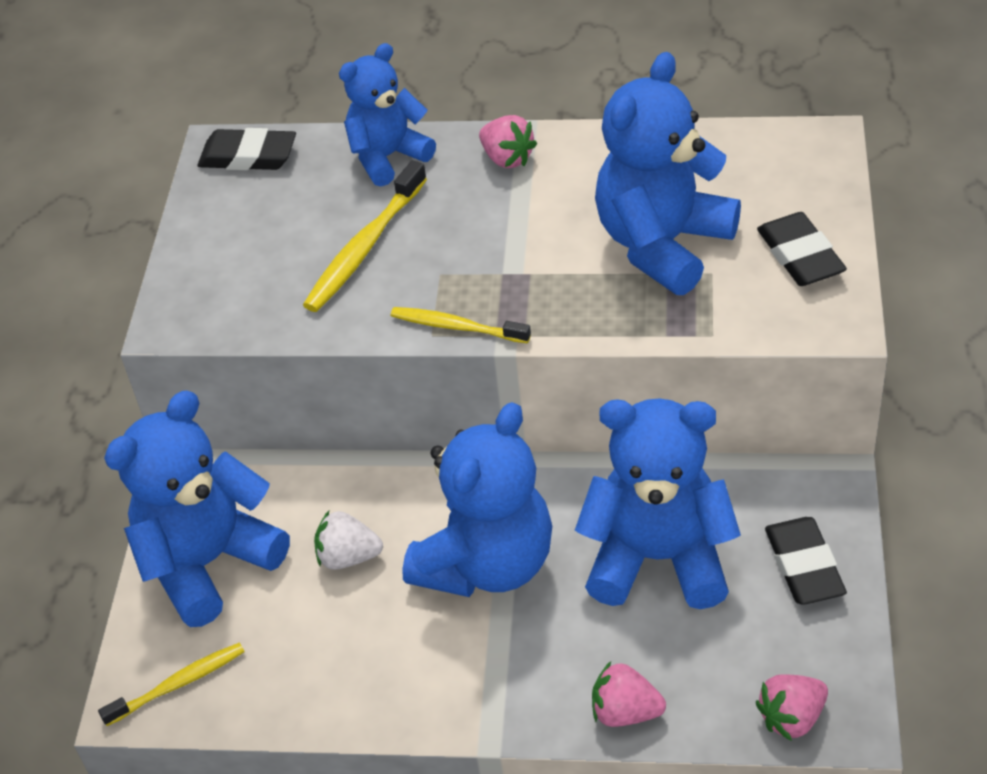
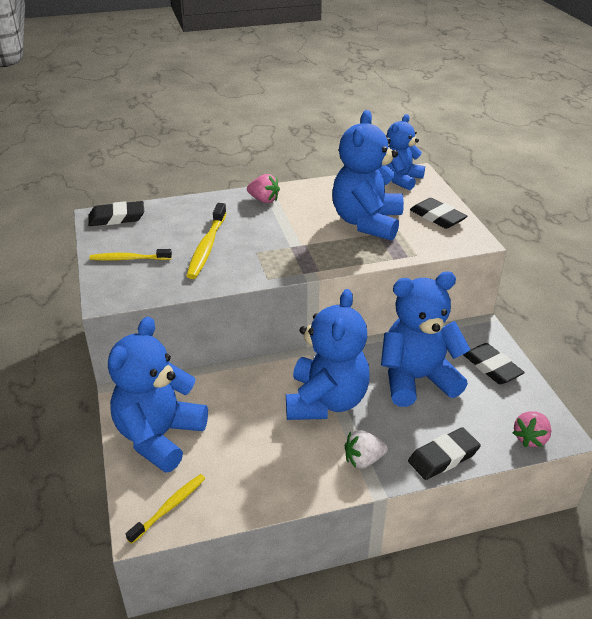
camera: 25 degrees left, 10 degrees down
(348, 557) = (244, 415): white strawberry -> white strawberry (363, 460)
(388, 157) = (198, 208): blue teddy bear -> blue teddy bear (401, 179)
(457, 327) = (279, 273): yellow toothbrush -> yellow toothbrush (129, 259)
(625, 712) = (443, 457): pink strawberry -> black eraser

